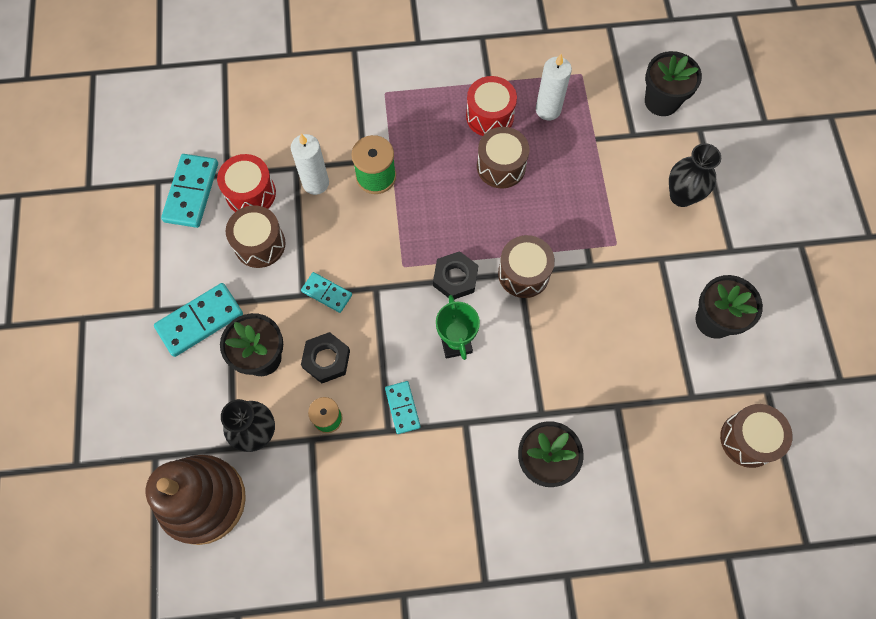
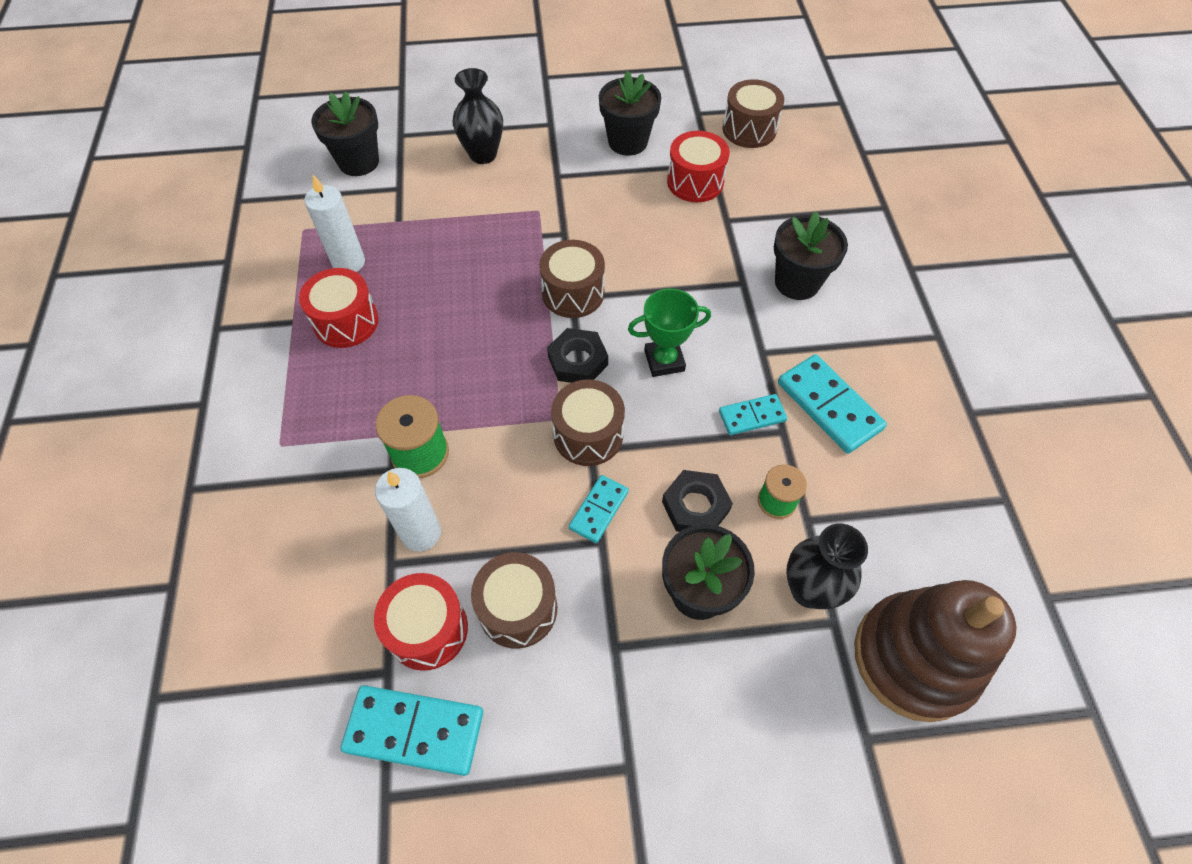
camera: 90 degrees left, 10 degrees down
(200, 321) = (646, 691): turquoise domino -> turquoise domino (829, 406)
(501, 166) = (423, 311): brown drum -> brown drum (588, 435)
(665, 380) = (695, 182): none -> red drum

